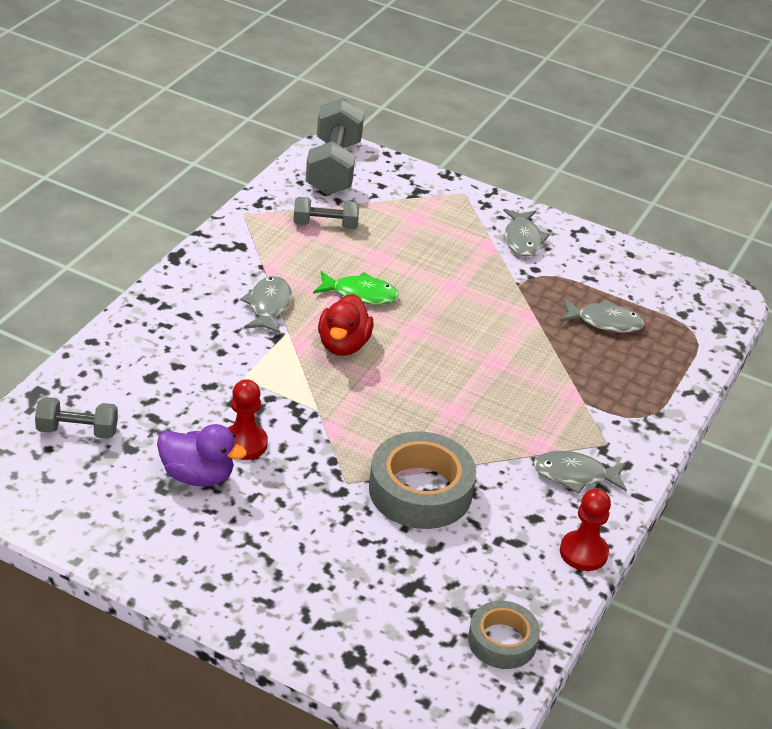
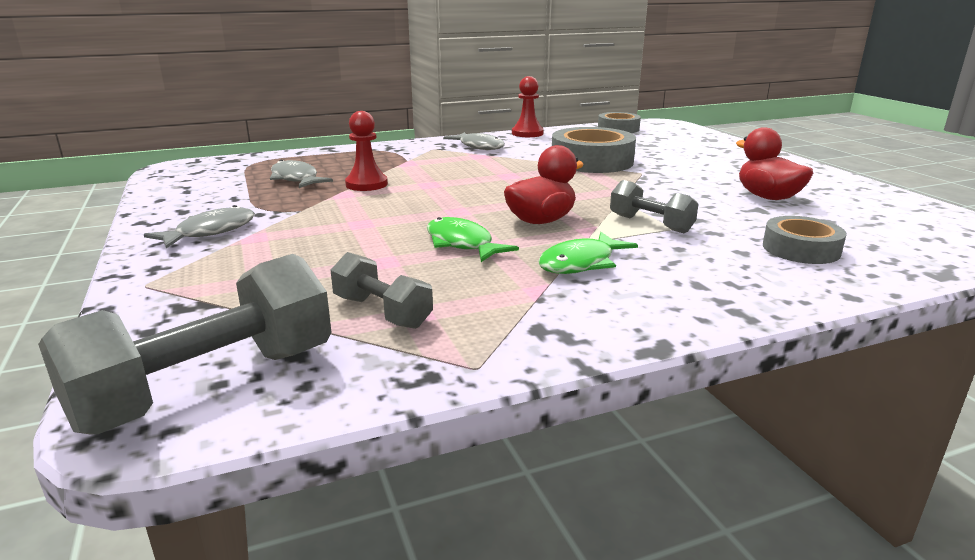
camera: 135 degrees left, 15 degrees down
(77, 431) = (888, 240): grey dumbbell -> grey dumbbell (650, 224)
(138, 386) = (801, 249): none -> grey tape
(197, 476) = (767, 197): purple duck -> red duck
(244, 443) = (709, 200): red pawn -> red pawn (366, 184)
(268, 306) = (581, 263): grey fish -> green fish

